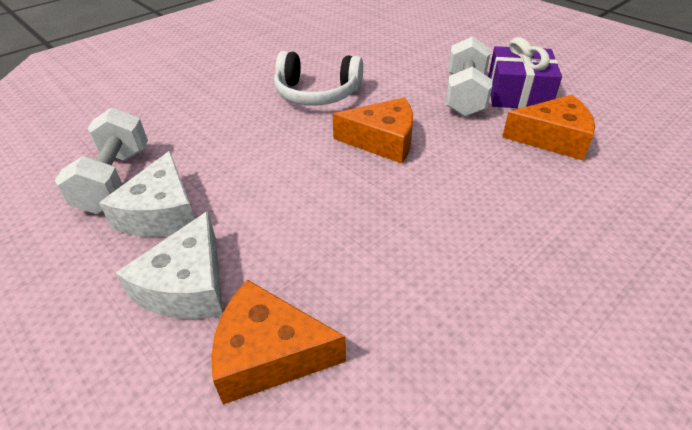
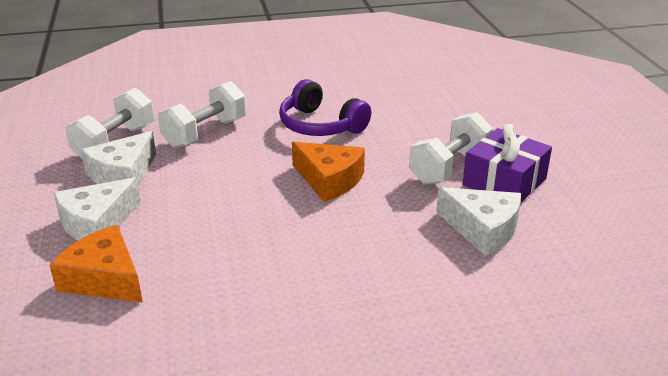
camera: 30 degrees right, 10 degrees down
(211, 136) = (205, 133): none -> white dumbbell
(317, 94) = (320, 125): white headphones -> purple headphones
(552, 138) = (482, 229): orange cheese -> white cheese

